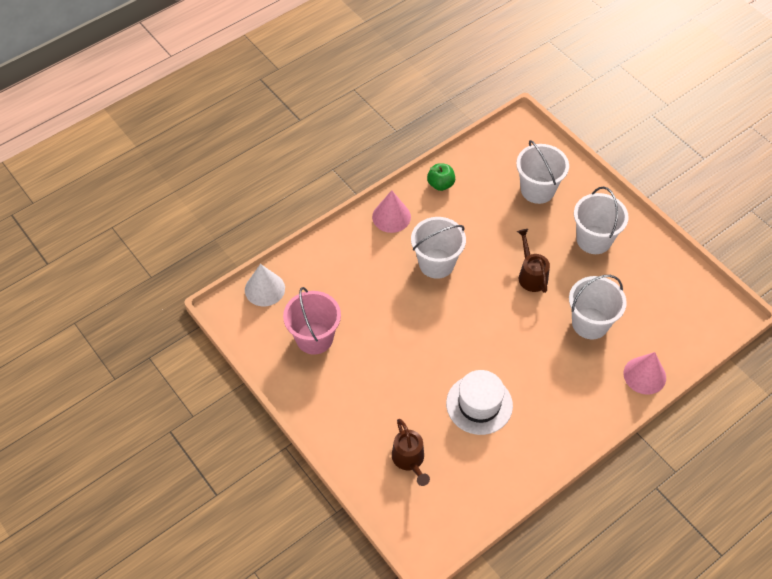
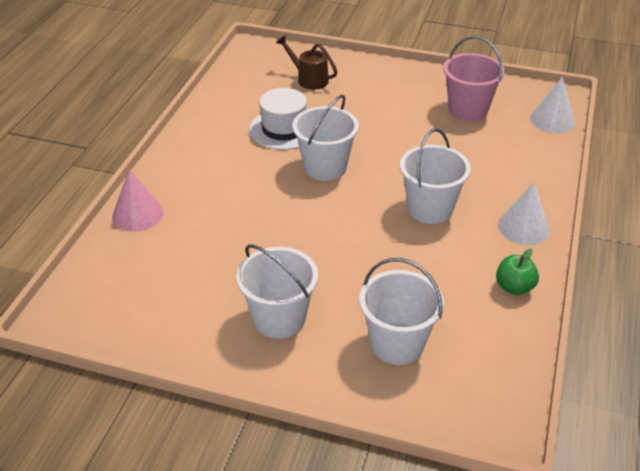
camera: 145 degrees right, 15 degrees down
(391, 217) = (523, 227): pink cone -> white cone
(531, 274) = (323, 246): brown watering can -> none
(590, 323) = (224, 232): white bucket -> white bucket (325, 167)

